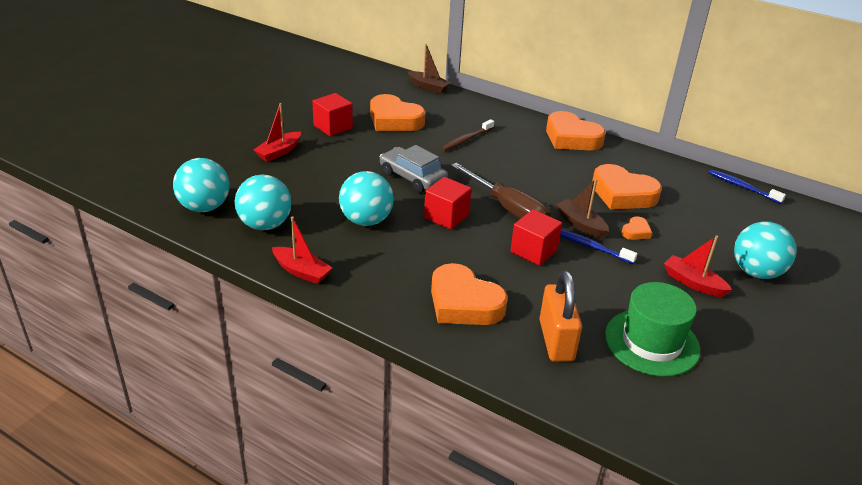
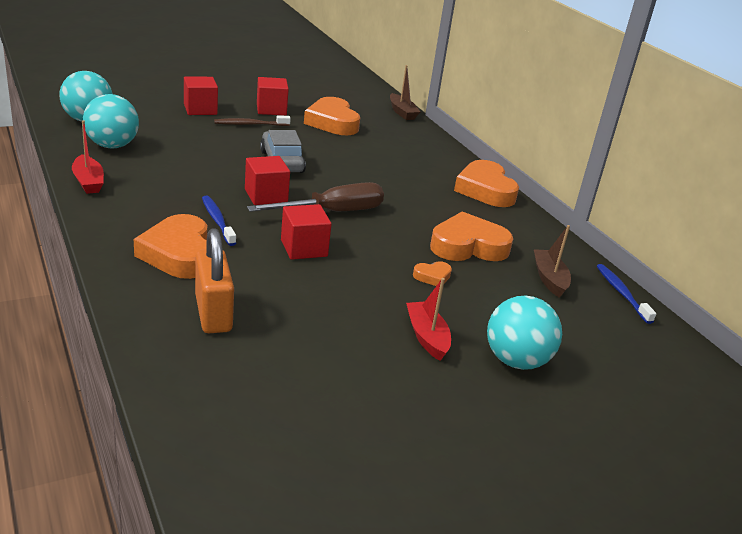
camera: 30 degrees right, 5 degrees down
(279, 152) = (200, 109): red boat -> red cube
(366, 220) = (194, 172): turquoise ball -> none
(466, 140) = (376, 156): brown toothbrush -> brown toothbrush (250, 124)
(508, 208) = (332, 212): brown screwdriver -> brown screwdriver turned 105 degrees counterclockwise
(556, 340) = (213, 313): orange padlock -> orange padlock turned 45 degrees counterclockwise
(580, 224) = (384, 249): brown boat -> brown boat (549, 279)
(591, 246) = (366, 268): blue toothbrush -> blue toothbrush (217, 221)
(622, 194) = (468, 246): orange heart -> orange heart turned 105 degrees clockwise
(651, 342) = (302, 357): green hat -> none

